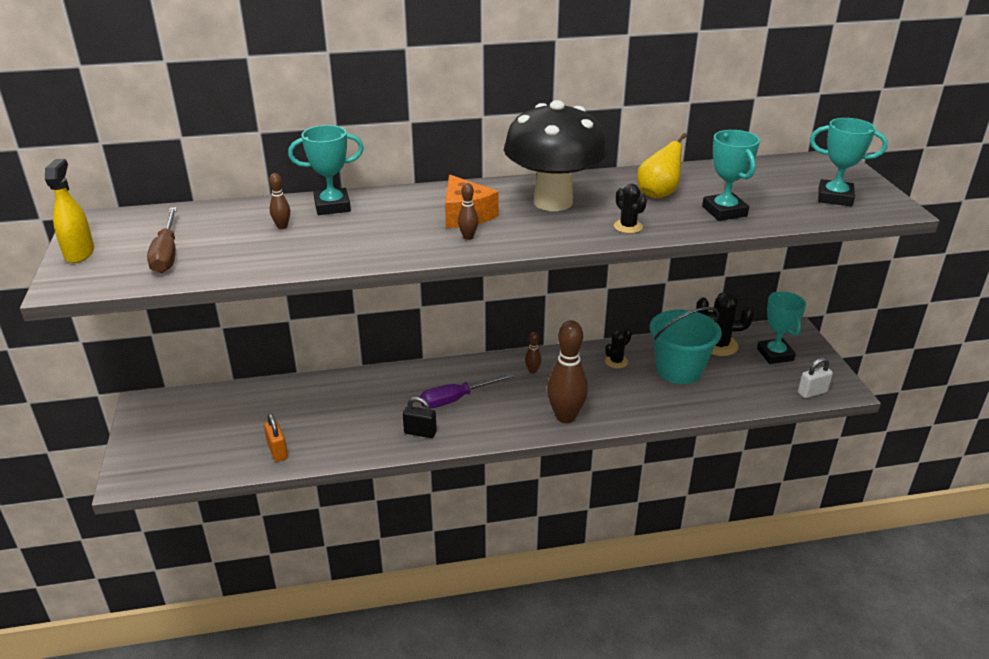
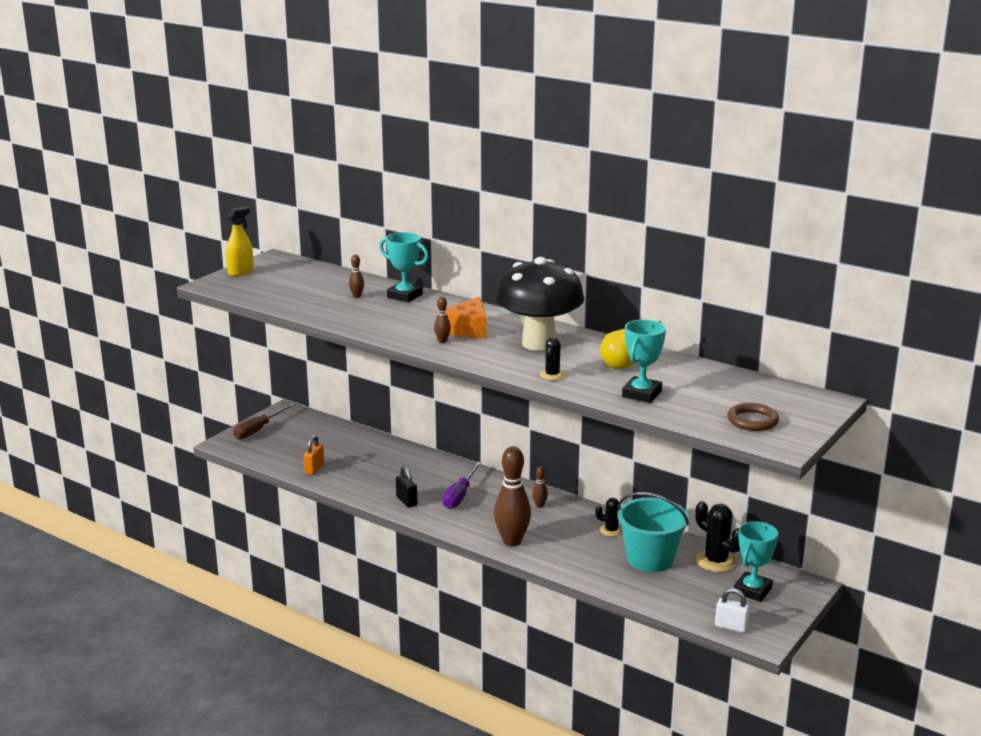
camera: 45 degrees right, 10 degrees down
(167, 254) = (277, 287): brown screwdriver -> brown screwdriver (258, 430)
(456, 399) = (460, 495): purple screwdriver -> purple screwdriver turned 90 degrees counterclockwise
(834, 197) = (752, 420): turquoise trophy -> brown ring

